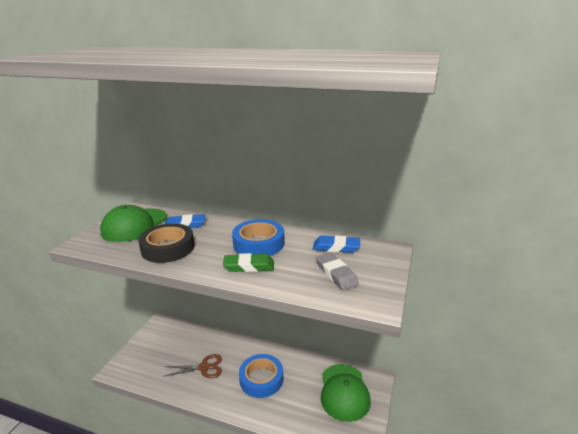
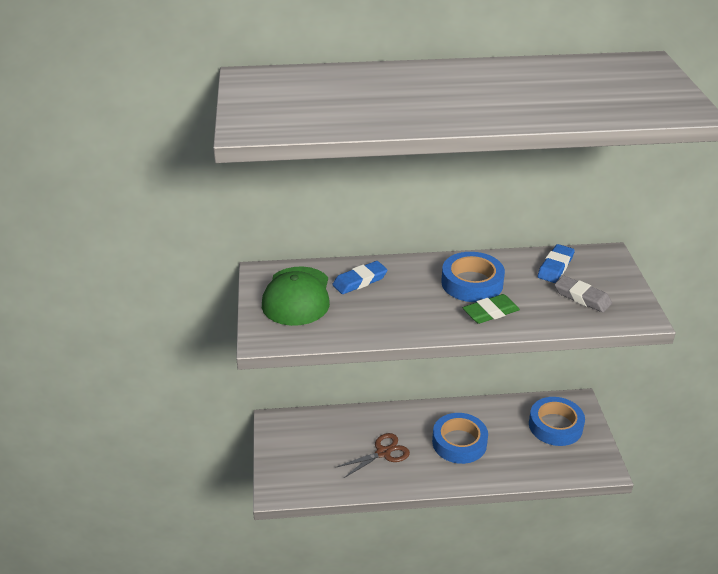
camera: 25 degrees left, 10 degrees up
(168, 248) = (378, 315): black tape -> none
(336, 247) = (555, 267): blue eraser -> blue eraser turned 45 degrees counterclockwise
(344, 392) = (555, 426): green cap -> blue tape

